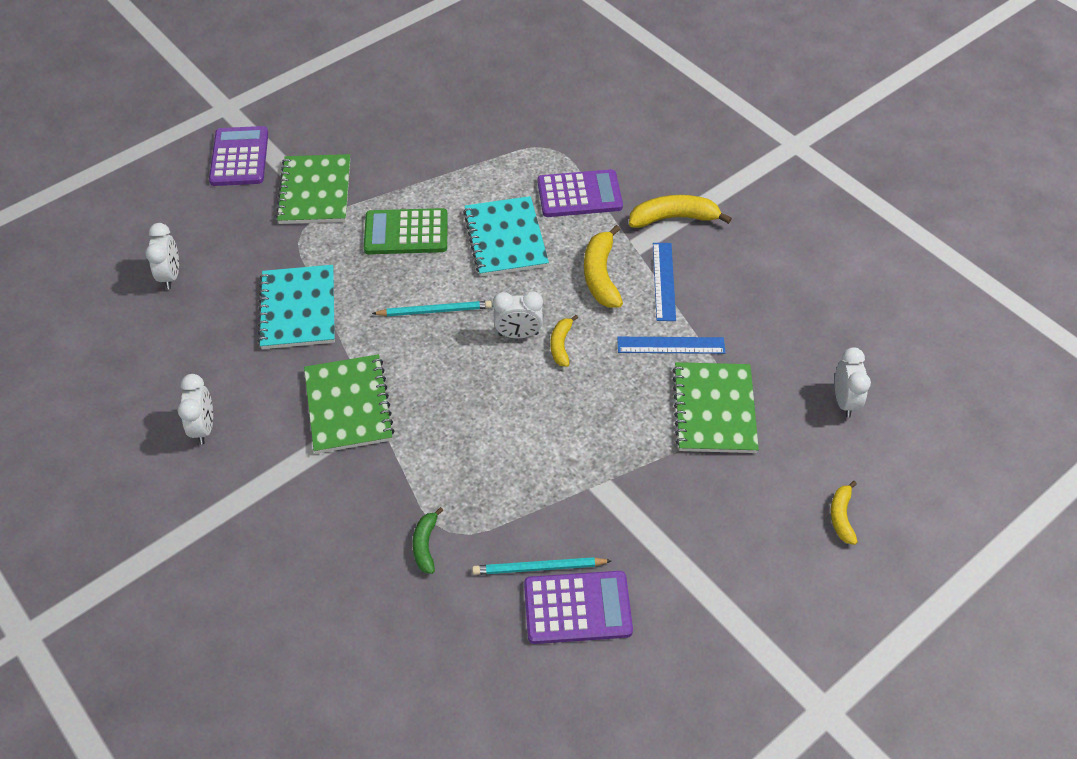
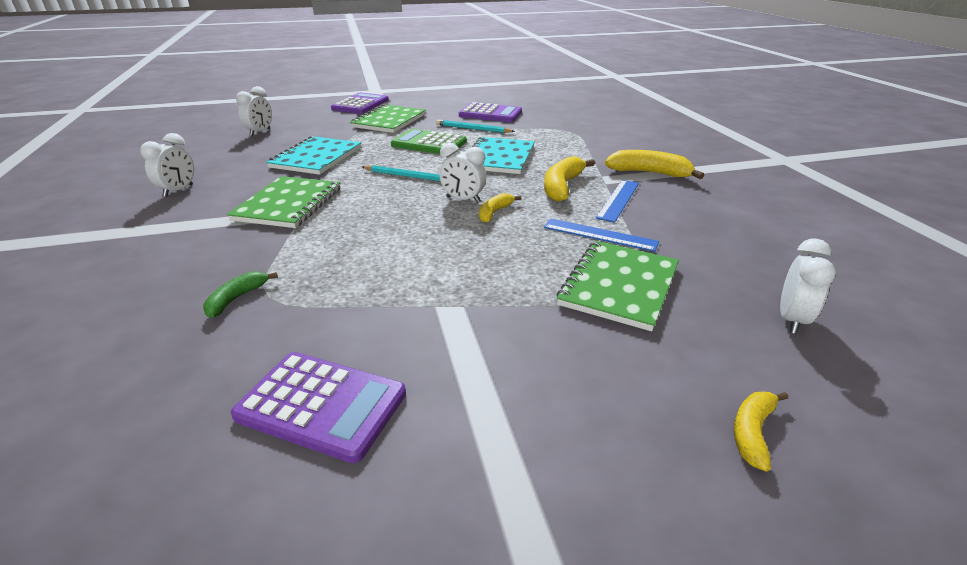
camera: 25 degrees right, 20 degrees down
(538, 568) = (319, 352): turquoise pencil -> turquoise pencil (472, 129)
(579, 194) = (575, 151): purple calculator -> purple calculator (490, 114)

